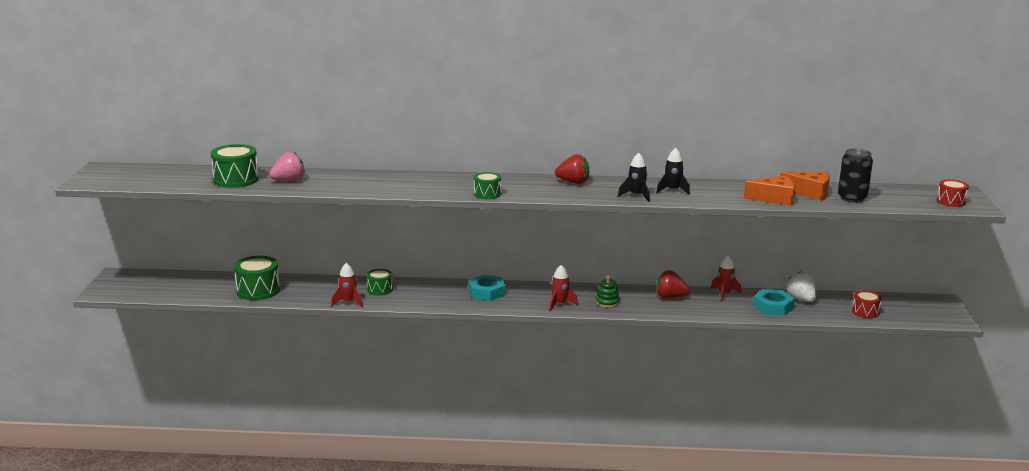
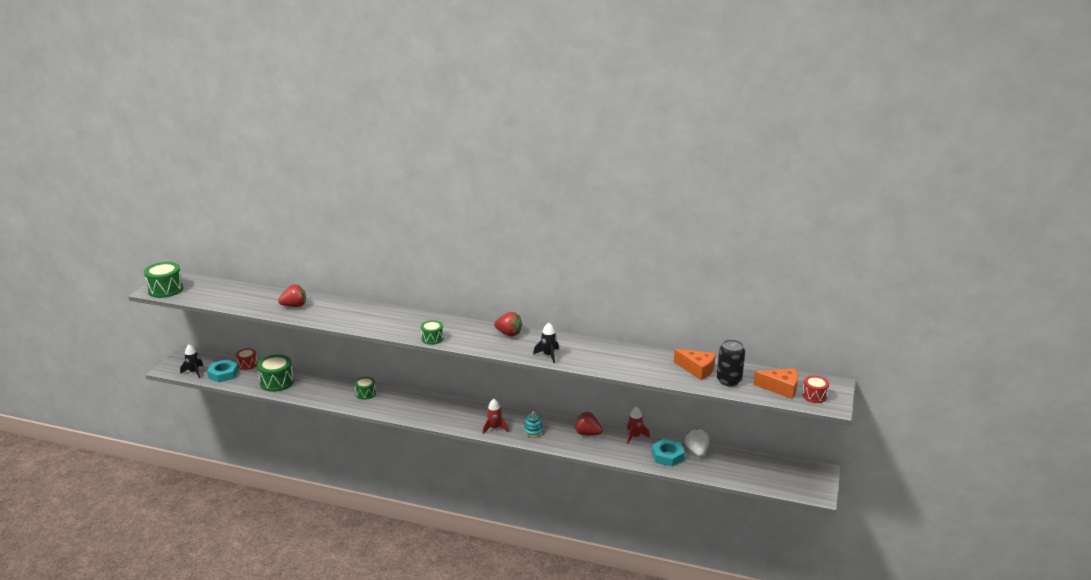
camera: 15 degrees right, 5 degrees up
(236, 180) = (257, 300): green drum -> green drum (165, 289)
(289, 181) = (294, 306): pink strawberry -> red strawberry
(348, 302) = (335, 403): red rocket -> none
(487, 292) = (445, 407): turquoise nut -> turquoise nut (223, 374)
(607, 302) = (533, 432): green stacking toy -> turquoise stacking toy
(672, 190) = (582, 352): black rocket -> black rocket (194, 372)
(774, 198) = (661, 373): orange cheese -> orange cheese (781, 388)
(865, 312) = (743, 473): red drum -> red drum (247, 364)

